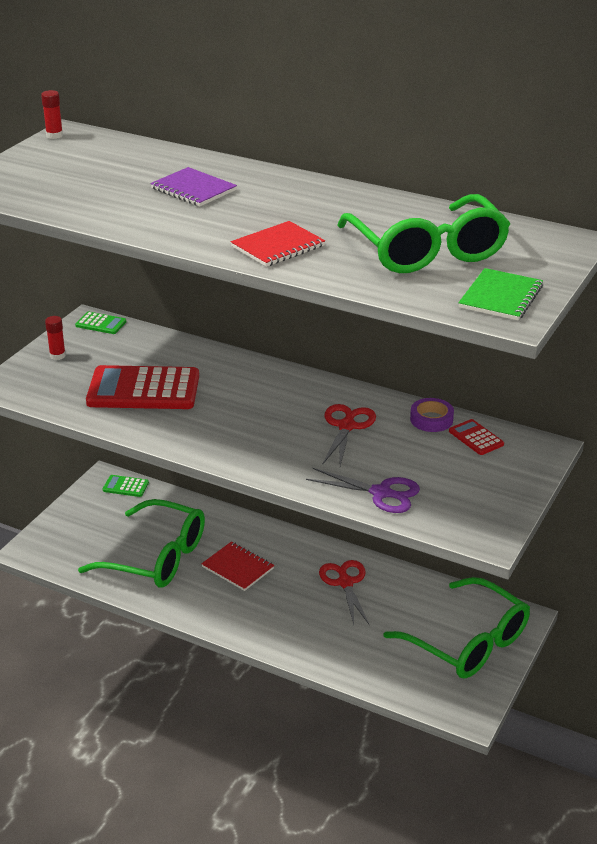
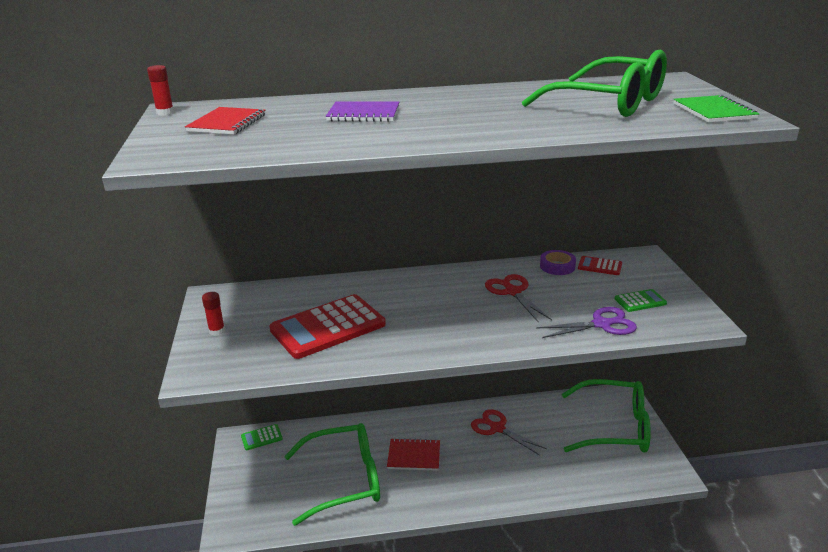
camera: 35 degrees left, 5 degrees down
(101, 324) = (225, 294): green calculator -> green calculator (640, 301)
(278, 246) = (507, 126): red notebook -> red notebook (227, 123)

